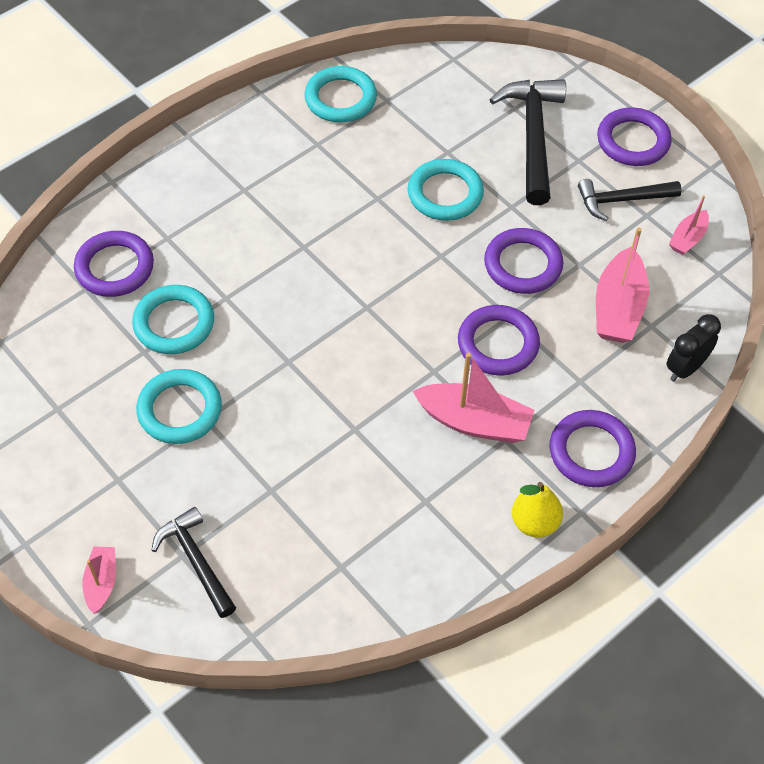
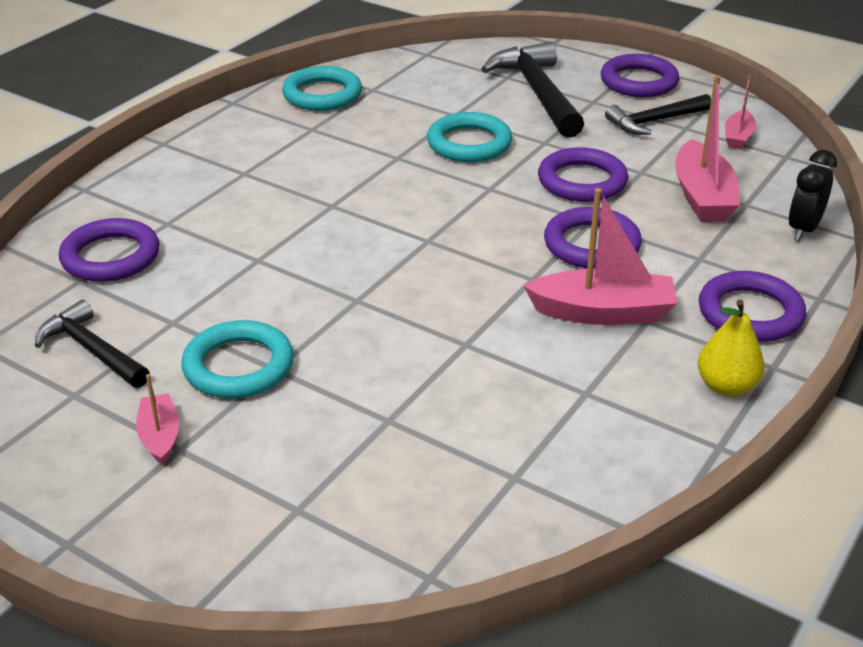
camera: 15 degrees left, 20 degrees down
(101, 582) = (193, 563): pink boat -> pink boat (160, 436)
(174, 323) = (202, 291): turquoise ring -> none
(196, 561) = (318, 511): black hammer -> black hammer (92, 350)

